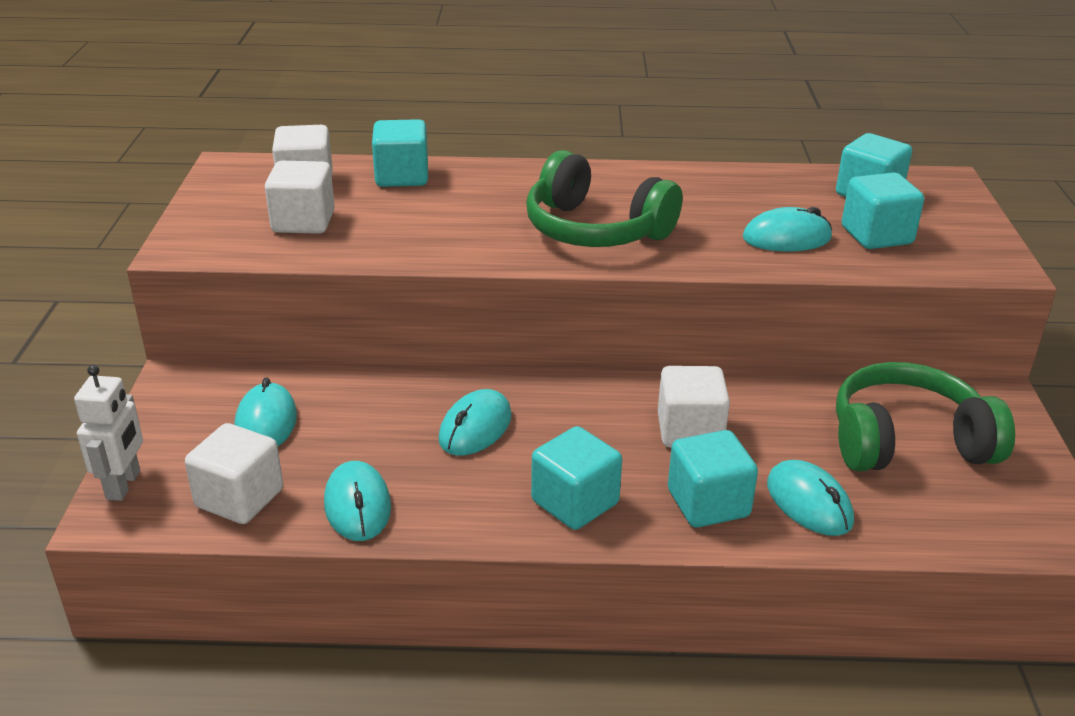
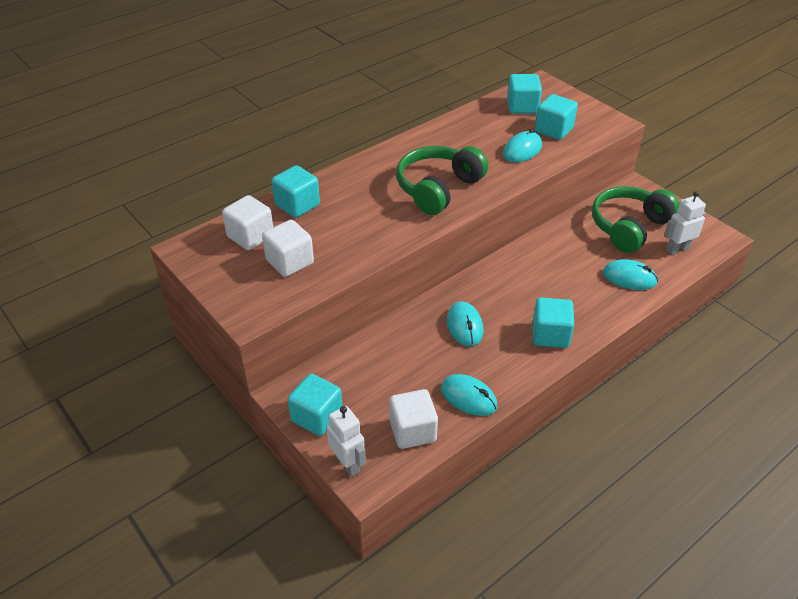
camera: 40 degrees left, 10 degrees up
(266, 423) = (367, 386): turquoise mouse -> none
(595, 230) = (438, 189): green headphones -> green headphones turned 135 degrees clockwise
(689, 431) = (549, 272): white cube -> none
(708, 503) = (597, 302): turquoise cube -> turquoise cube (317, 417)
(956, 511) = (677, 249): none -> white robot

